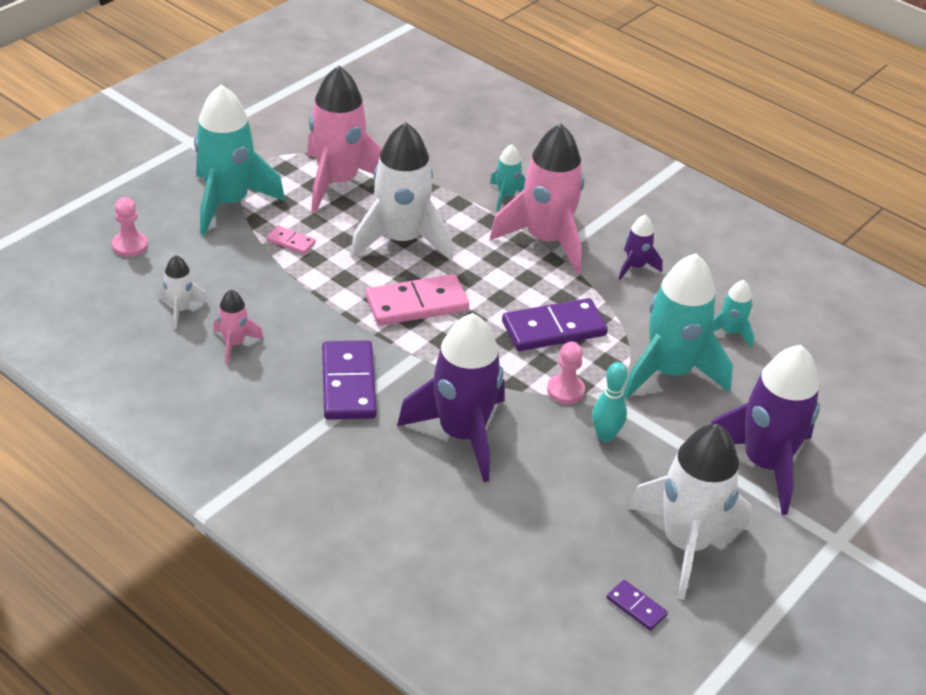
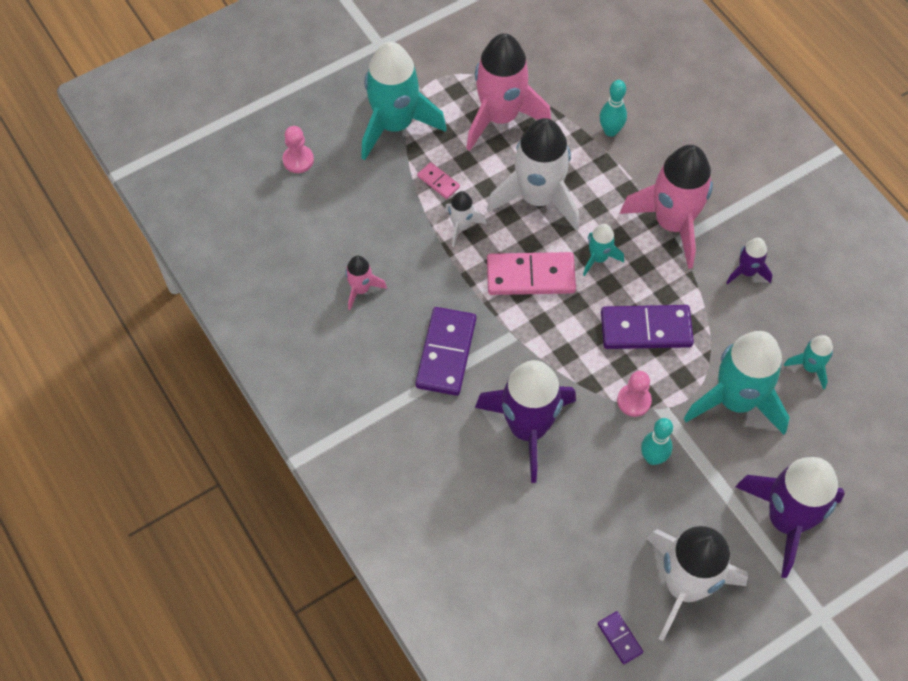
camera: 20 degrees right, 20 degrees up
(181, 309) = (325, 242): white rocket -> white rocket (461, 226)
(455, 178) = (610, 131): none -> turquoise bowling pin
(506, 196) = (652, 162): turquoise rocket -> turquoise rocket (598, 258)

